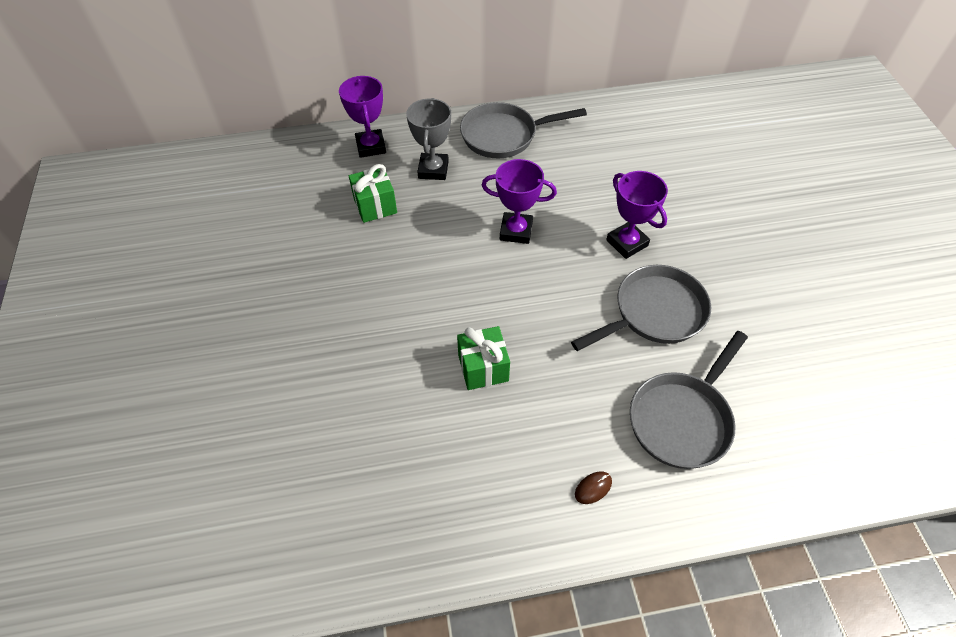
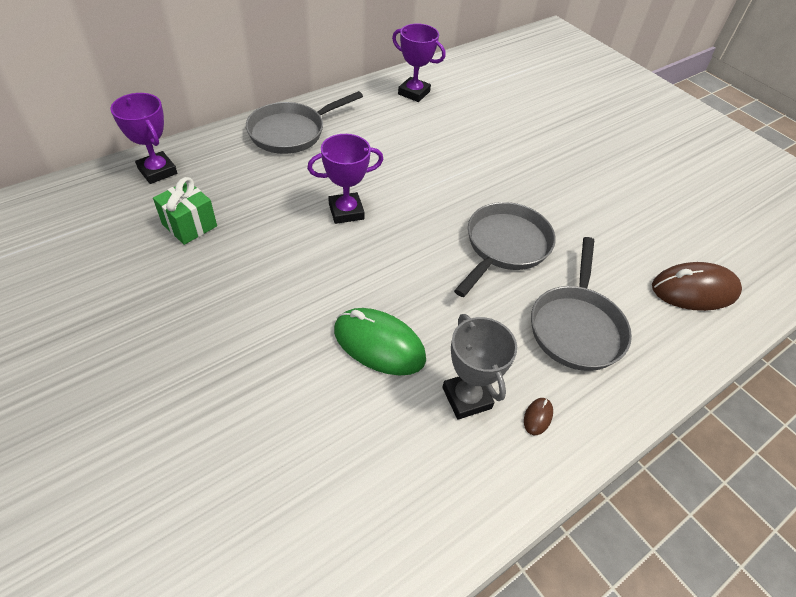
camera: 30 degrees left, 5 degrees down
(433, 170) = (236, 177): grey trophy -> grey trophy (467, 398)
(483, 368) = (379, 344): green gift -> green mouse
(627, 243) = (450, 195): purple trophy -> purple trophy (414, 93)
(842, 427) = (694, 290): none -> brown mouse

